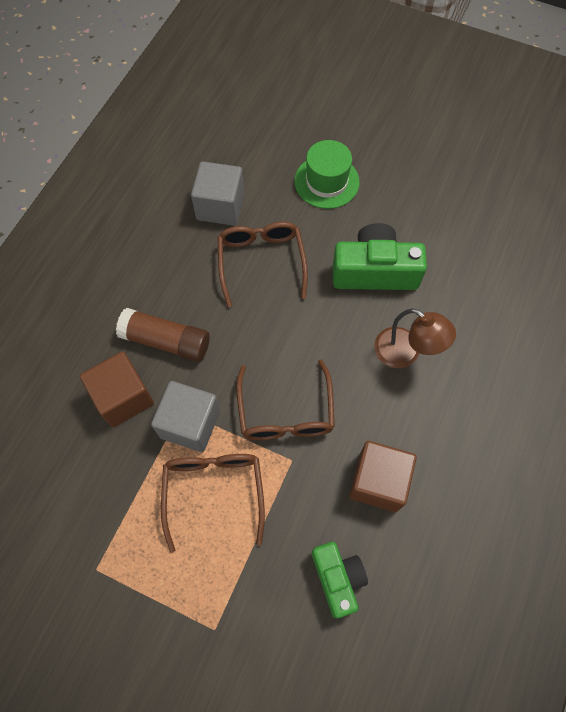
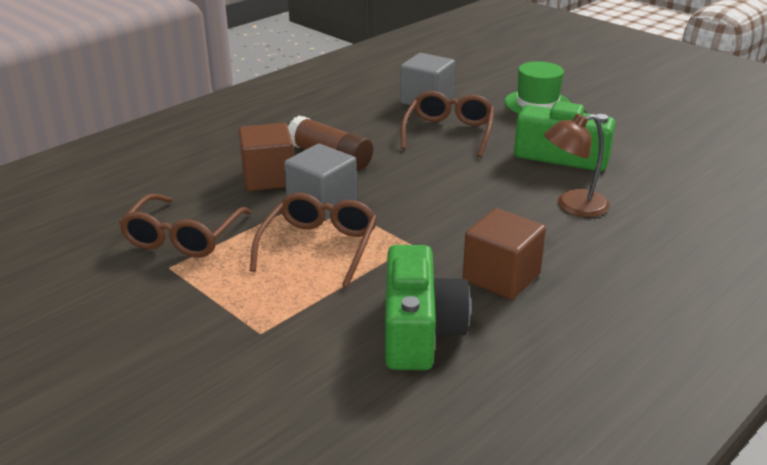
camera: 20 degrees right, 35 degrees down
(285, 413) = (423, 216): brown glasses -> brown glasses (183, 237)
(338, 578) = (419, 331): green camera -> green camera, size x1.54
(405, 353) = (572, 206): brown lamp -> brown lamp turned 105 degrees clockwise

